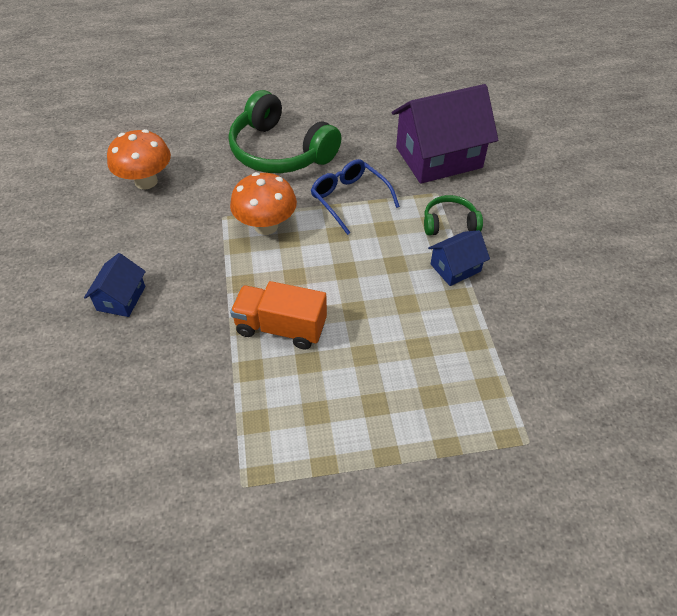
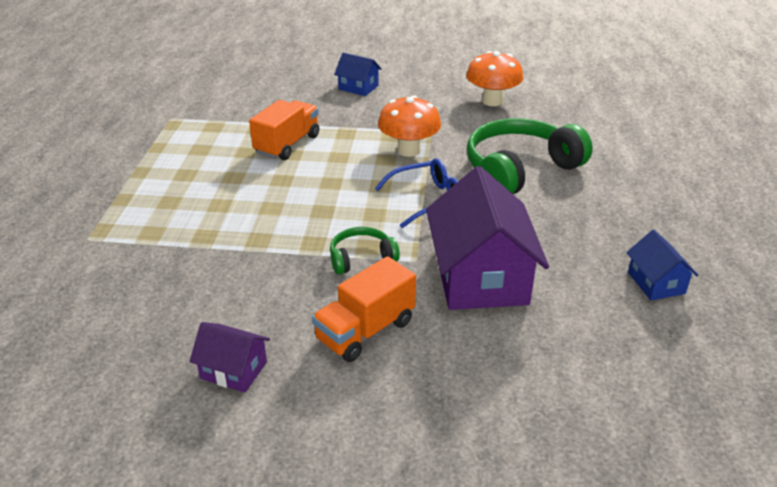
camera: 105 degrees right, 15 degrees down
(449, 223) = (361, 258): green headphones -> green headphones turned 120 degrees counterclockwise
(455, 268) = (296, 247): blue house -> blue house (656, 283)
(528, 204) = (365, 331): none -> orange truck
(609, 262) = (233, 370): none -> purple house

